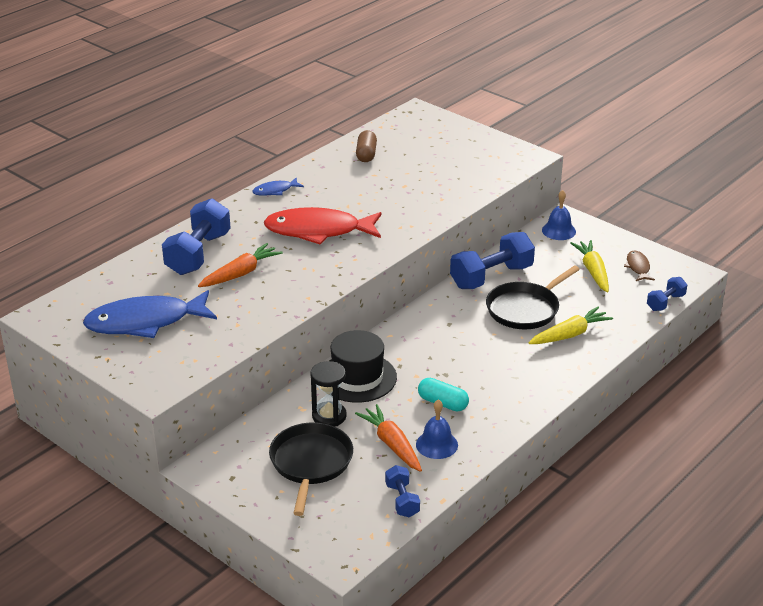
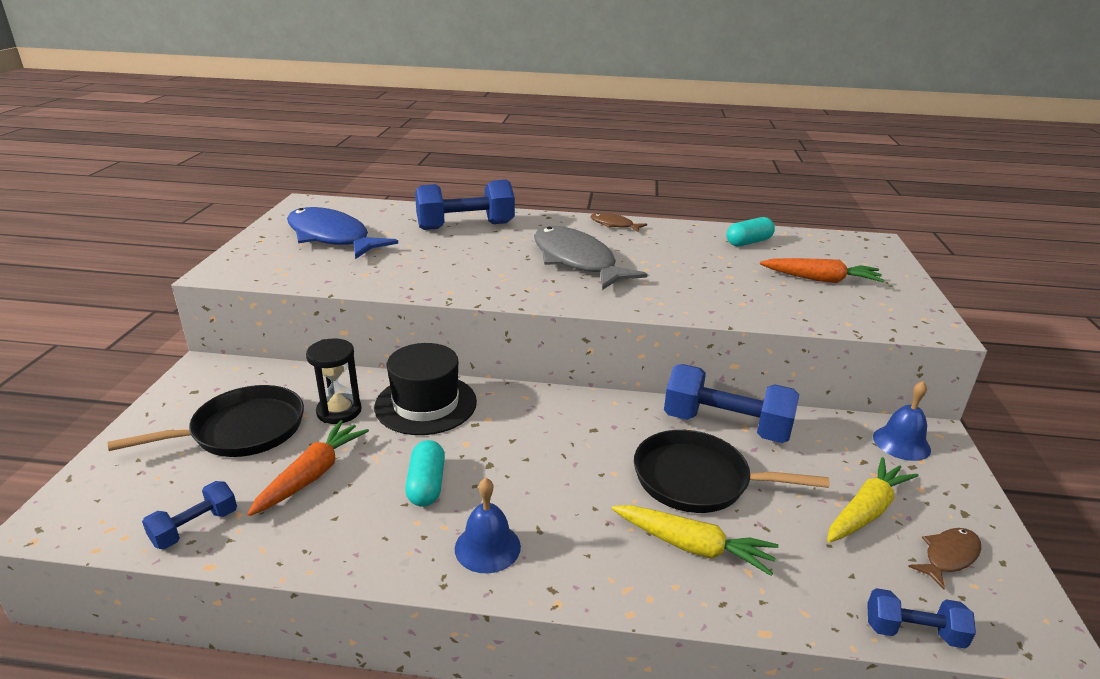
camera: 55 degrees right, 5 degrees down
(240, 273) = (454, 250): orange carrot -> orange carrot (820, 280)
(275, 191) = (614, 225): blue fish -> brown fish
(318, 231) = (577, 261): red fish -> grey fish
(366, 154) = (748, 242): brown capsule -> turquoise capsule
(436, 444) = (333, 513): blue bell -> blue bell (487, 547)

